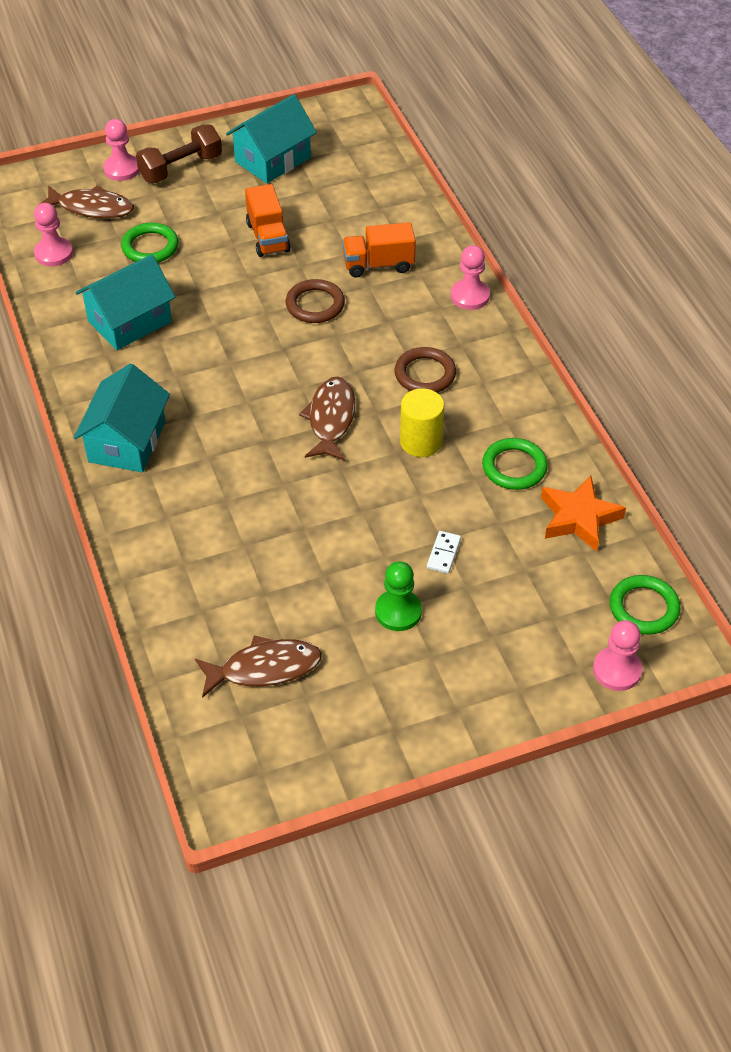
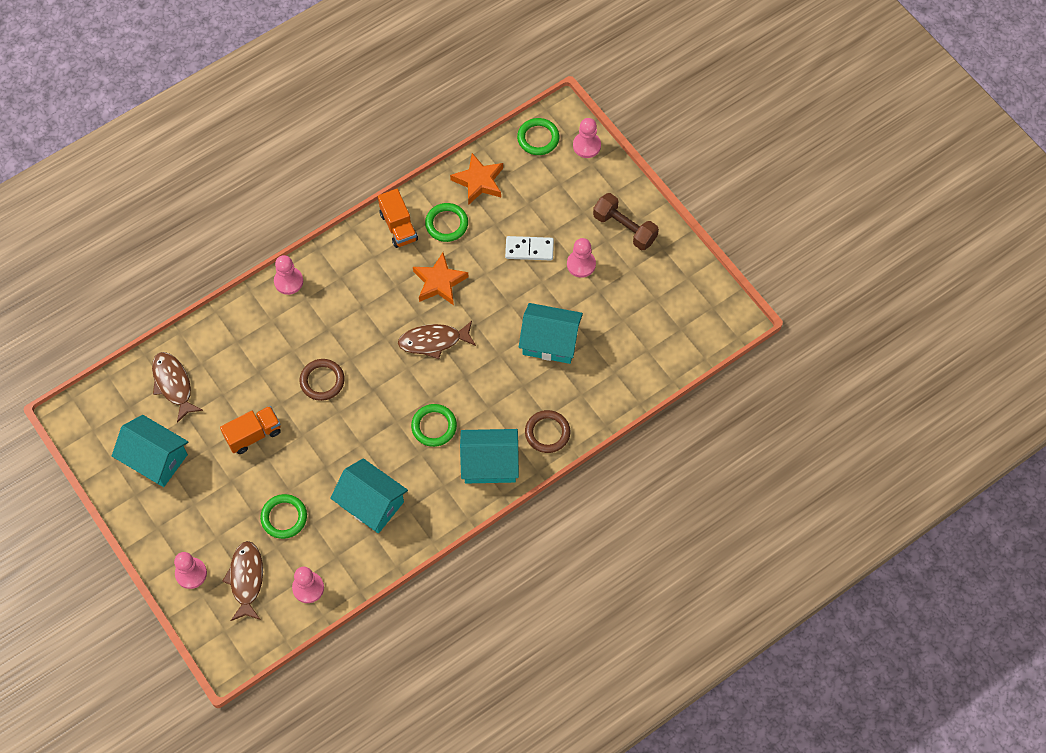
camera: 105 degrees left, 15 degrees up
(181, 168) = (180, 527): brown dumbbell -> brown dumbbell (624, 228)
(205, 397) = (434, 426): none -> green ring
(264, 668) = (644, 325): brown fish -> brown fish (173, 384)
(282, 545) = (550, 341): none -> turquoise house
(378, 265) = (268, 349): orange truck -> orange truck (398, 226)
(398, 612) = (581, 264): green pawn -> pink pawn
(421, 442) = (439, 282): yellow cylinder -> orange star
(425, 374) = (375, 293): brown ring -> brown ring (547, 433)
(444, 553) = (529, 249): white domino -> white domino, size x1.59

